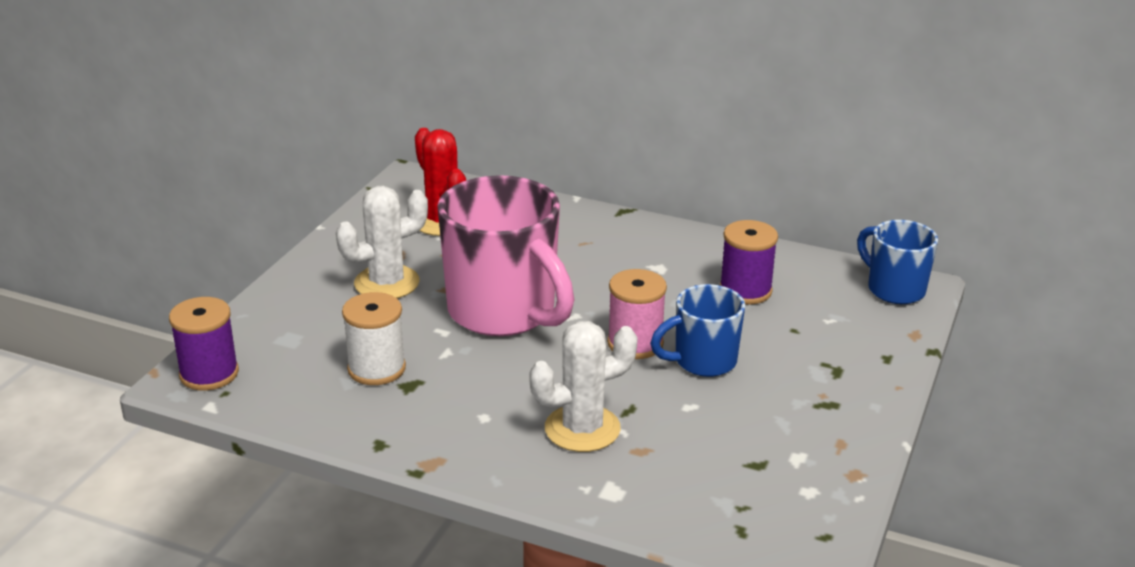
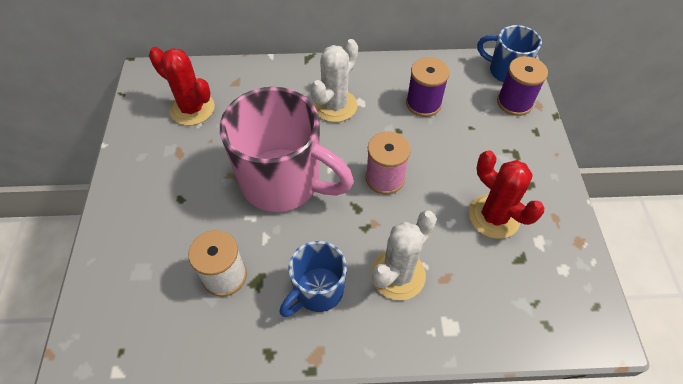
camera: 25 degrees left, 25 degrees up
(209, 374) = (97, 336): purple spool -> purple spool (514, 102)
(387, 283) = (185, 184): white cactus -> white cactus (335, 106)
(703, 361) = (435, 178): blue mug -> blue mug (317, 291)
(753, 417) = (494, 216): none -> red cactus

